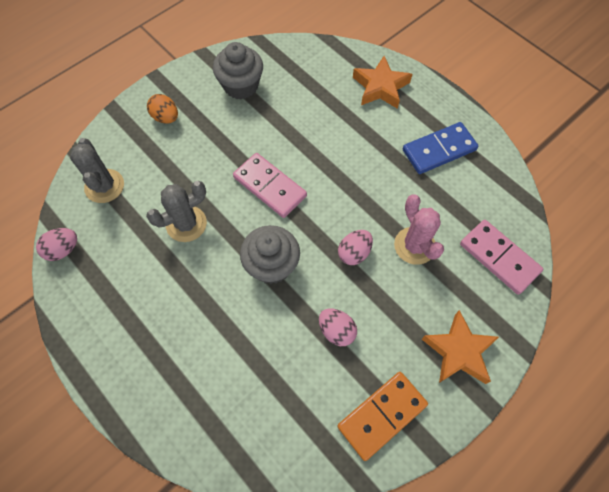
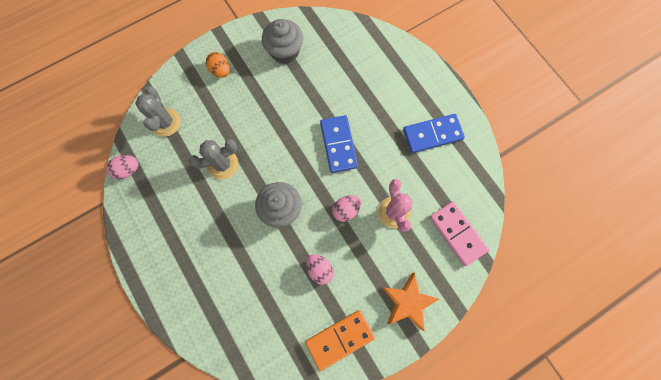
camera: 10 degrees right, 10 degrees up
(269, 187) = (291, 144): pink domino -> none
(328, 179) = (338, 145): none -> blue domino
(380, 87) = (397, 70): orange star -> none

